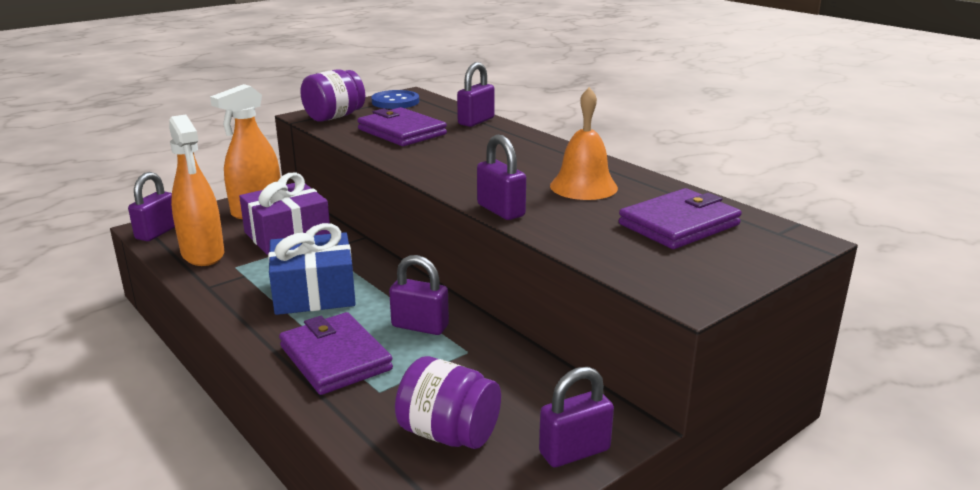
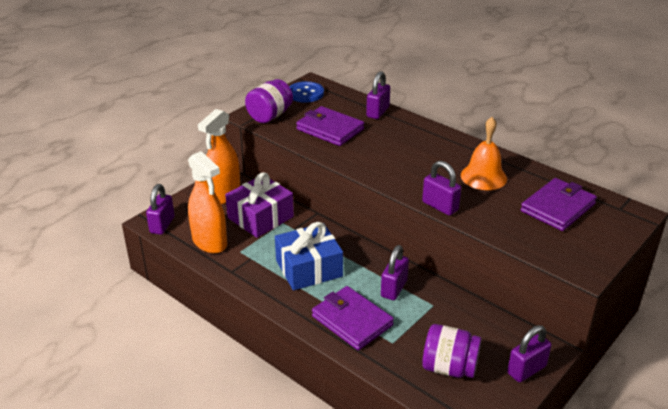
camera: 10 degrees left, 10 degrees up
(420, 326) = (394, 288): purple padlock -> purple padlock turned 75 degrees counterclockwise

